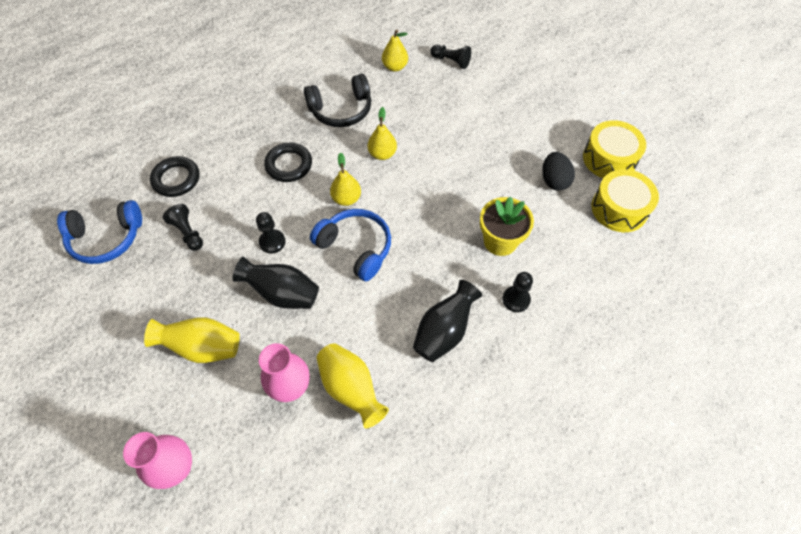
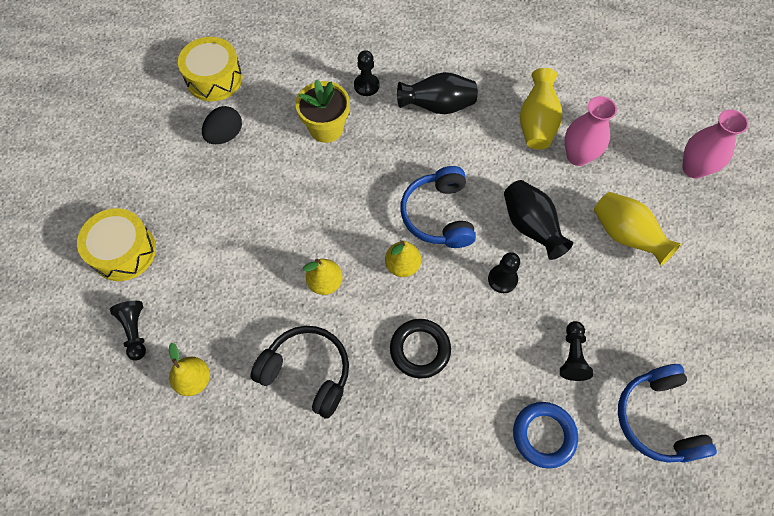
camera: 135 degrees left, 5 degrees up
(106, 238) = (656, 419): blue headphones -> blue headphones turned 135 degrees counterclockwise
(176, 179) = (544, 435): black ring -> blue ring
(609, 159) = (161, 115): yellow drum -> yellow drum (123, 251)

